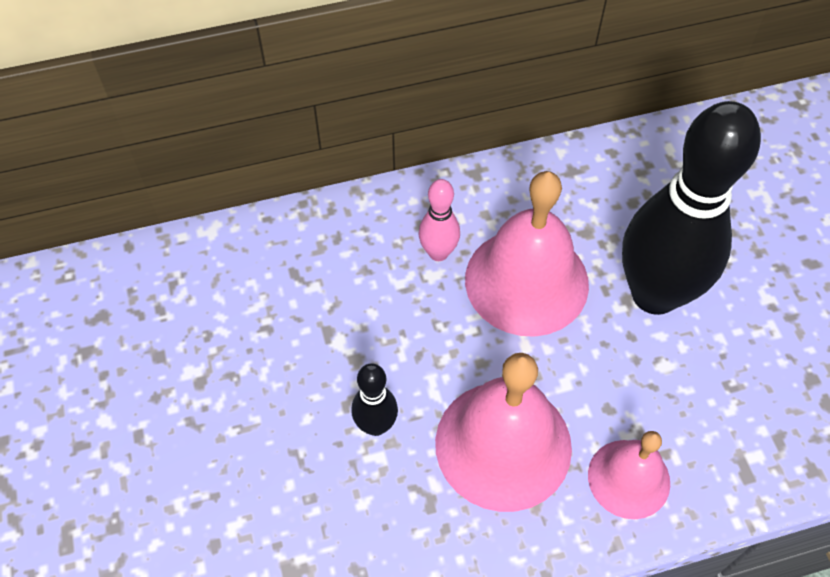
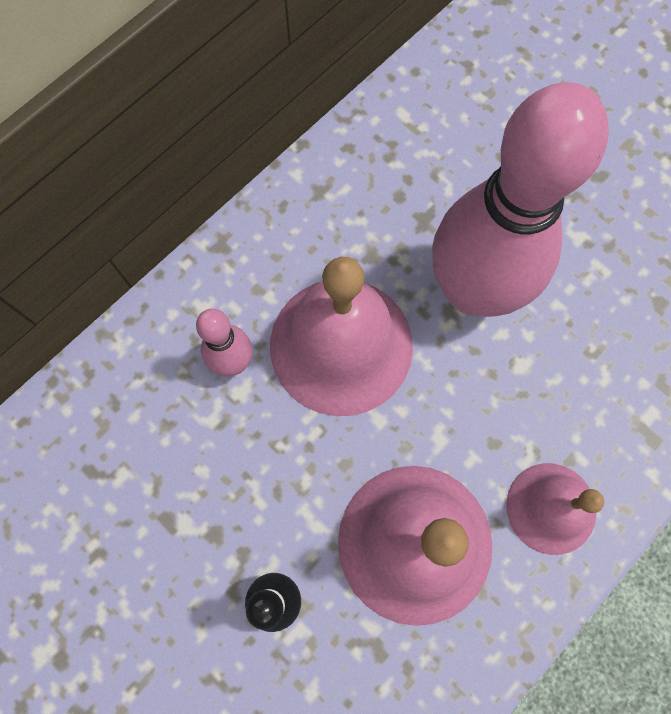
camera: 30 degrees left, 15 degrees up
(654, 294) = (473, 291): black bowling pin -> pink bowling pin

